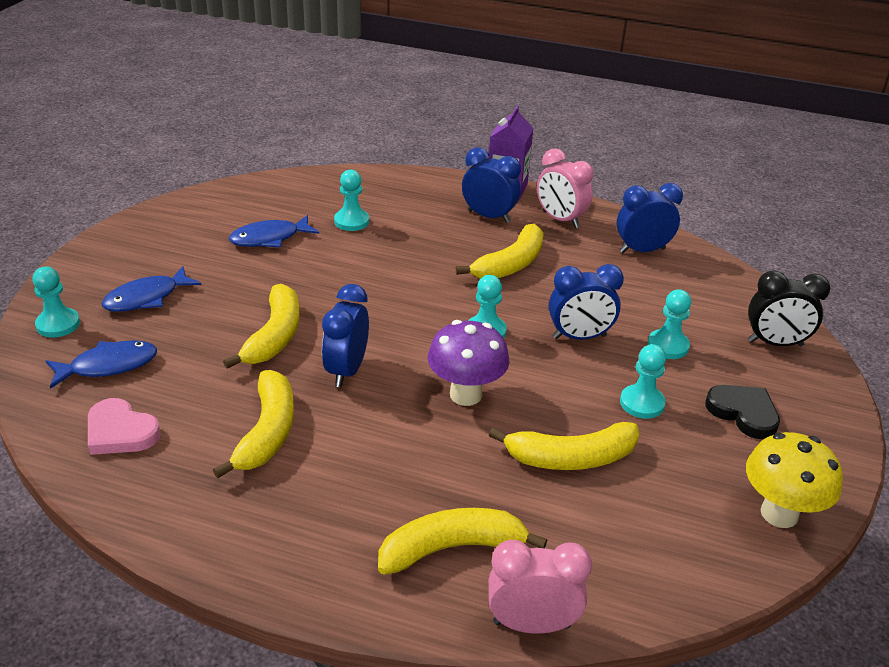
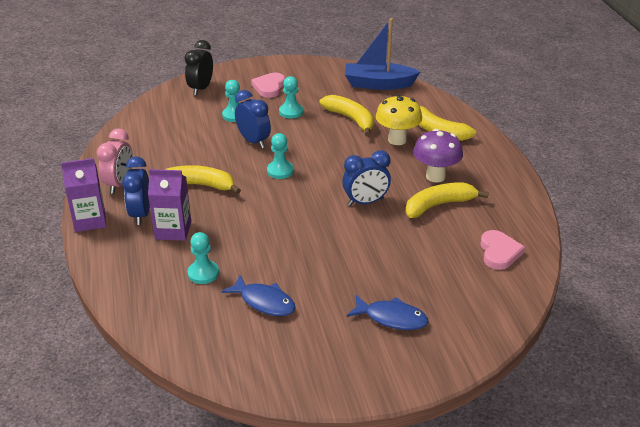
camera: 120 degrees left, 0 degrees up
(58, 324) = (461, 341): turquoise pawn -> none
(108, 366) = (465, 290): blue fish -> none
(274, 336) = (367, 241): yellow banana -> none
(440, 226) = (173, 230): none -> purple carton
(465, 394) = (341, 159): purple mushroom -> purple mushroom (435, 176)
(531, 624) = (448, 104): pink clock -> none
(642, 250) = (136, 144): blue clock -> none
(679, 559) = (378, 84): none -> blue boat
(743, 413) = (269, 87): black heart -> pink heart
(775, 343) = (201, 89): black clock -> black clock turned 135 degrees counterclockwise
(779, 513) = (327, 70): yellow mushroom -> yellow mushroom (397, 140)

